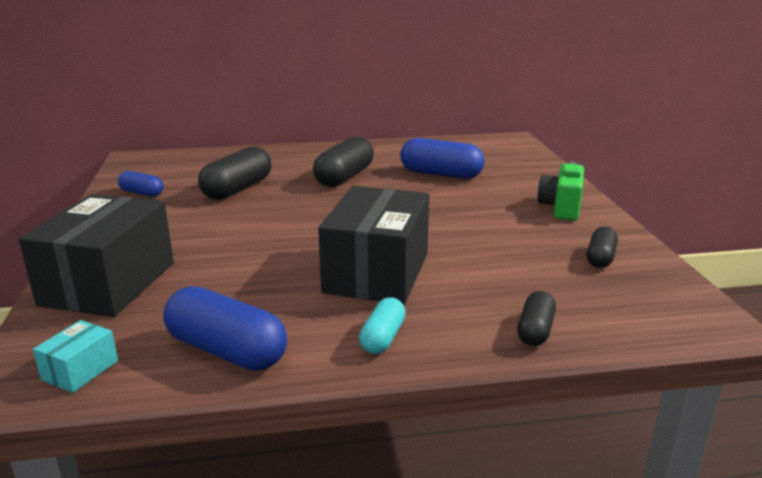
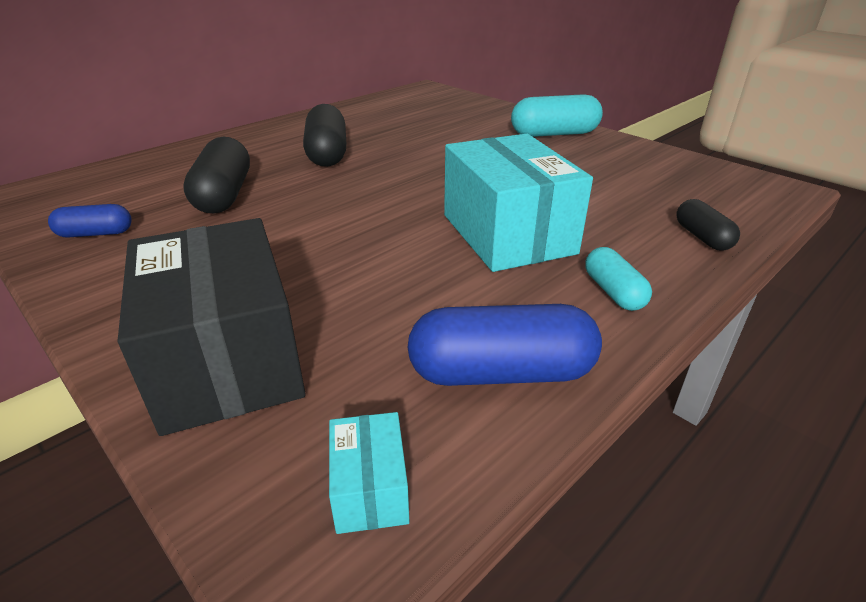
camera: 35 degrees left, 10 degrees up
(376, 272) = (507, 234): black box -> turquoise box
(441, 174) = (415, 129): blue capsule -> none
(561, 208) = (554, 134): green camera -> turquoise capsule
(600, 258) = (644, 165): black capsule -> none

